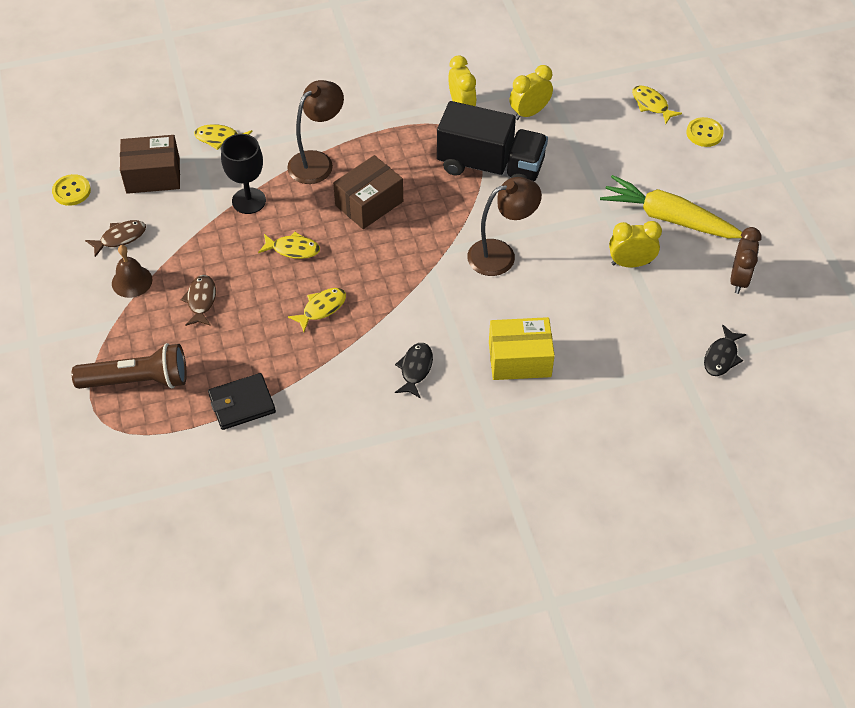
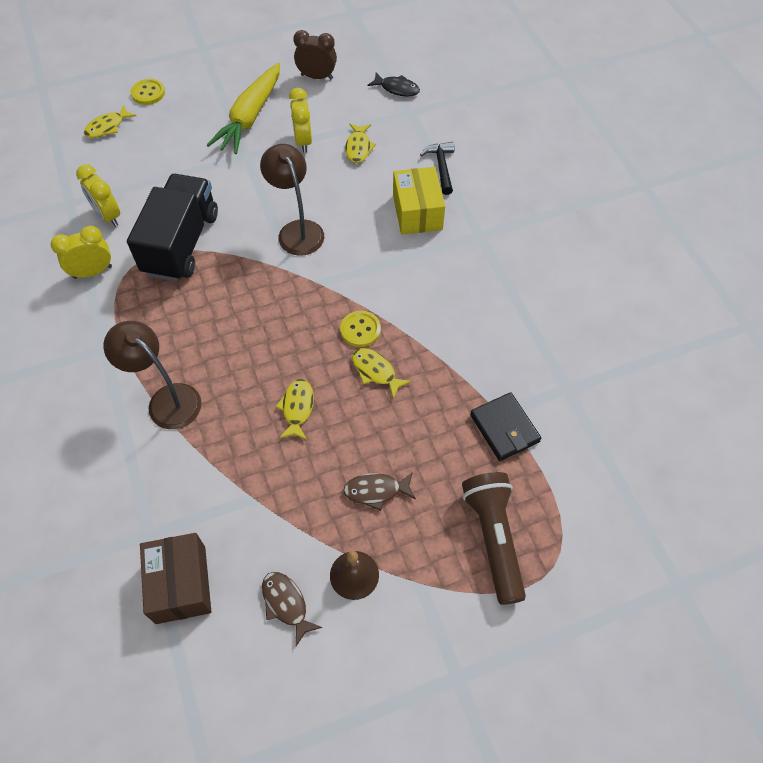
camera: 95 degrees left, 5 degrees up
(71, 191) = (205, 689): yellow button -> yellow button (360, 330)
(220, 138) = (120, 512): yellow fish -> yellow fish (358, 148)
(249, 201) = (225, 463): black goblet -> none
(369, 203) = (231, 343): brown box -> none
(415, 369) = (439, 287): black fish -> none
(588, 389) = (441, 167): none -> black hammer

